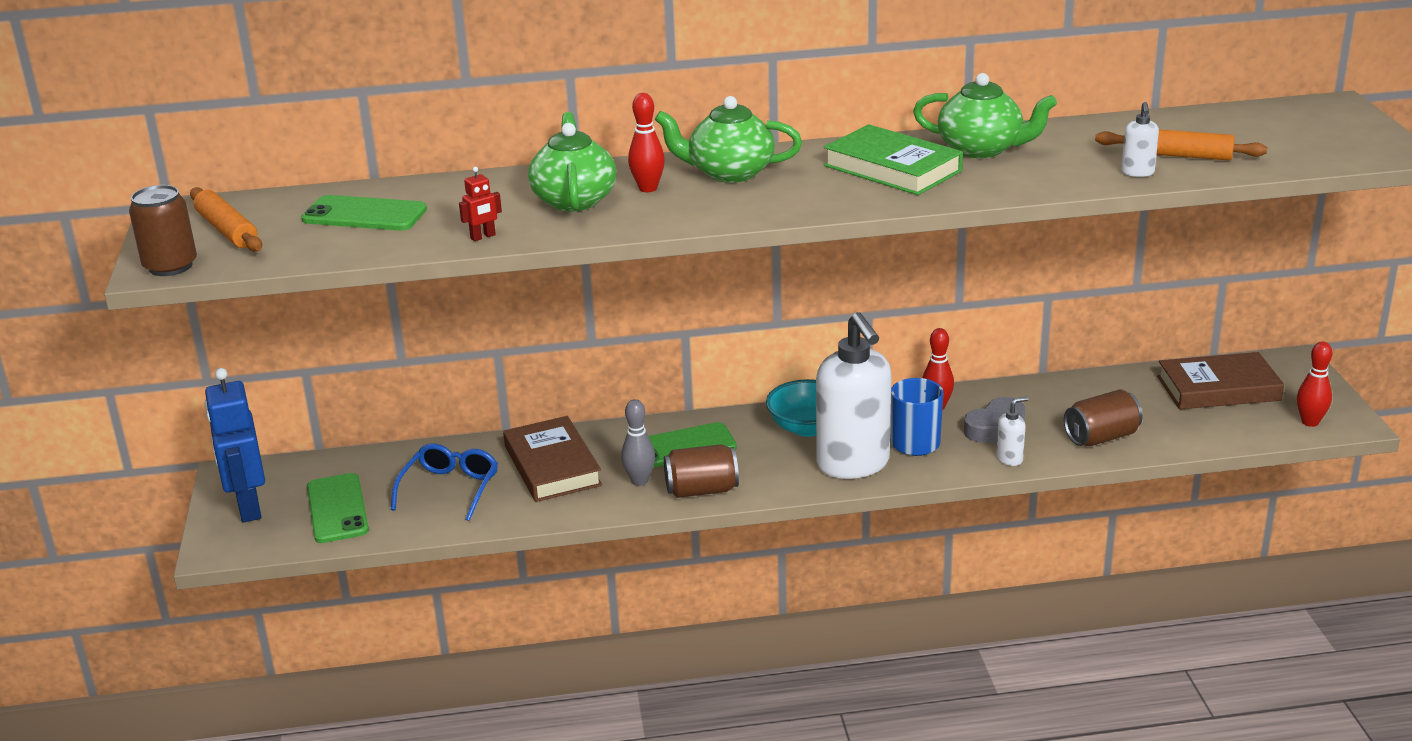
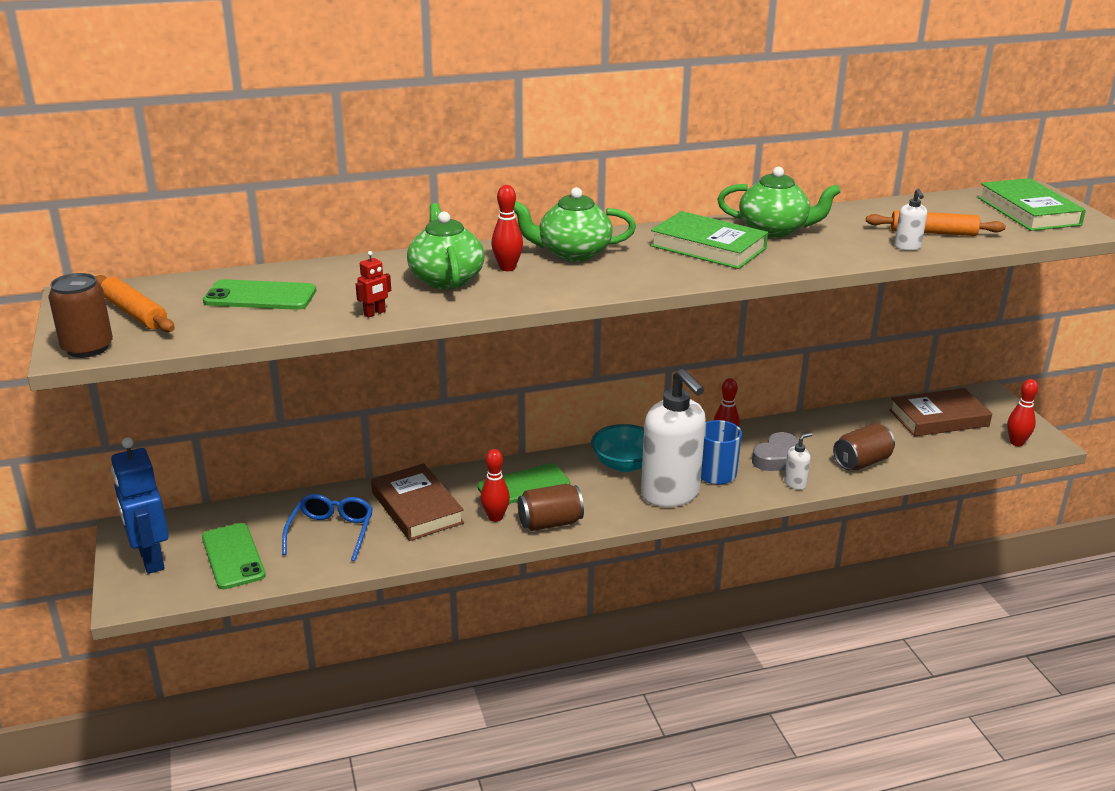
camera: 10 degrees left, 0 degrees up
(639, 481) = (495, 517): grey bowling pin -> red bowling pin
(1315, 130) = (1028, 211): none -> green book

